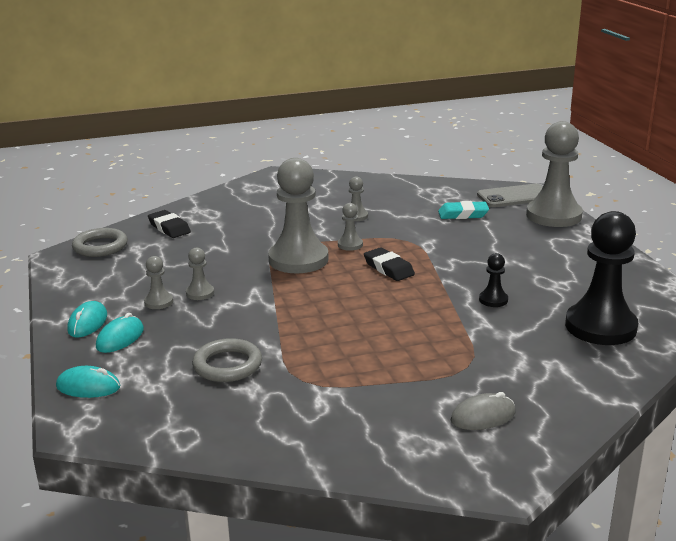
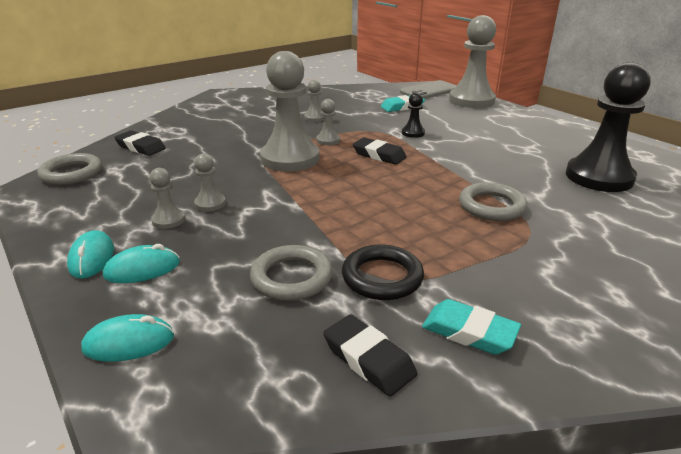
camera: 20 degrees left, 5 degrees up
(120, 338) = (142, 269): turquoise mouse -> turquoise mouse turned 60 degrees clockwise
(244, 431) = (368, 359): none -> black eraser
(299, 378) = (382, 277): none -> black ring
(334, 430) = (469, 332): none -> turquoise eraser
(453, 337) = (491, 206): none -> grey ring
(483, 416) = (598, 281): grey mouse -> none
(493, 300) = (492, 168): black pawn -> black pawn (413, 133)

